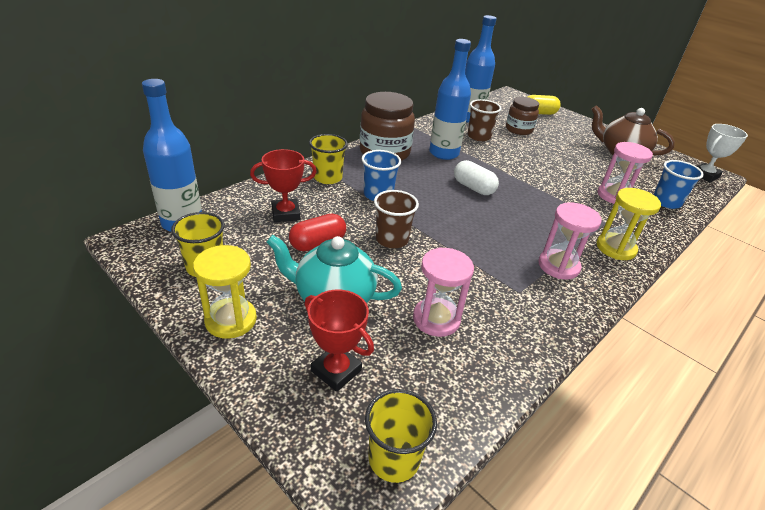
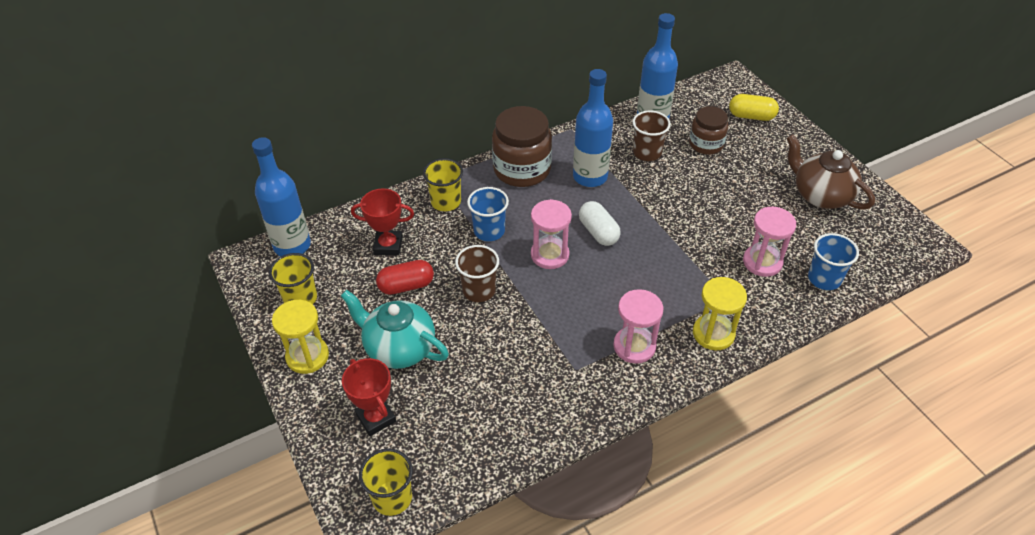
camera: 20 degrees right, 10 degrees up
(436, 319) = (481, 385): pink hourglass -> pink hourglass (550, 255)
(705, 175) = (911, 243): white trophy -> none

